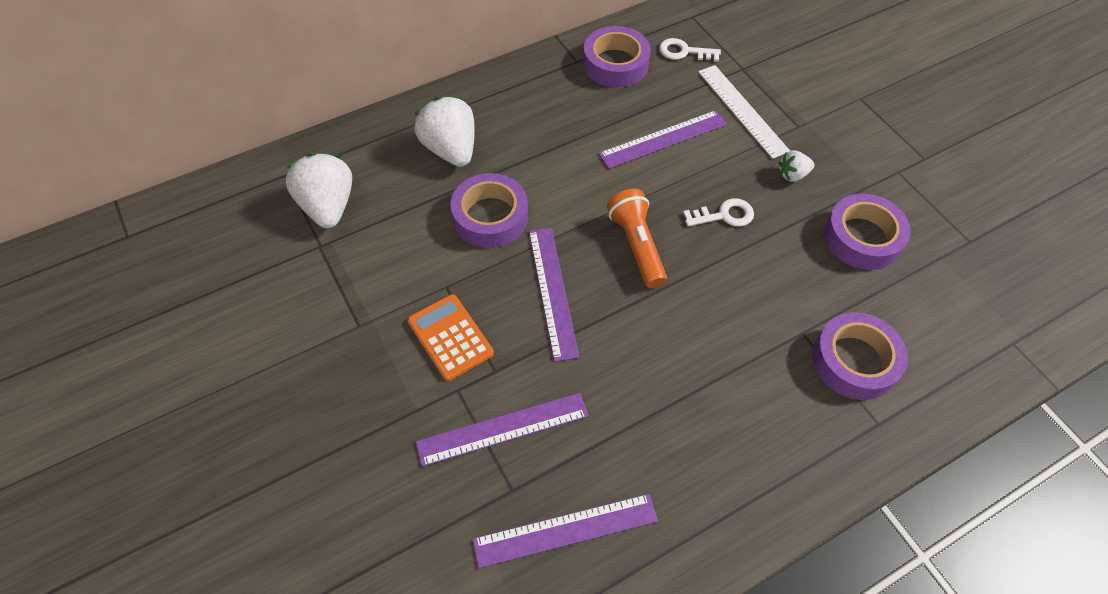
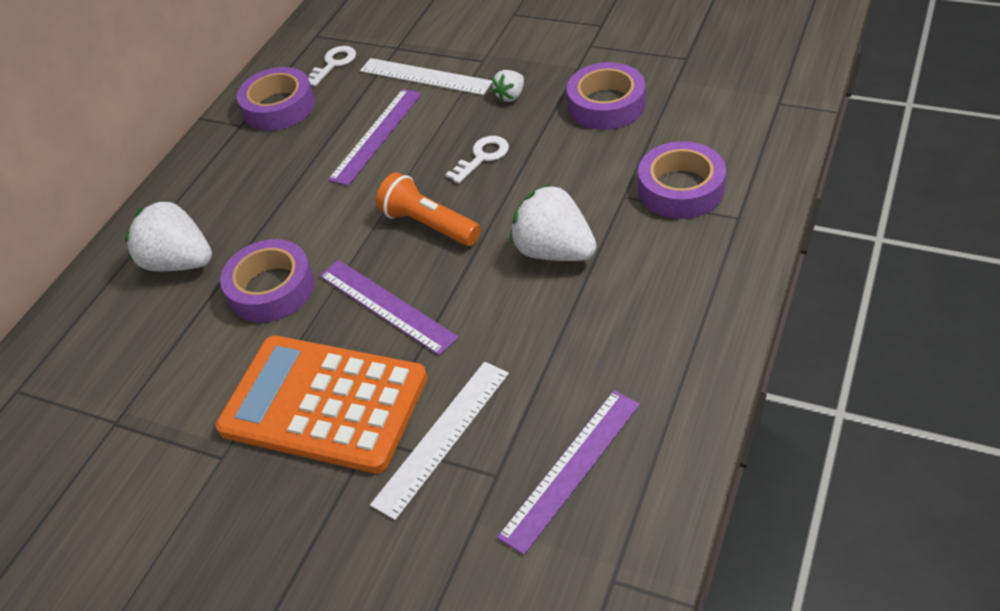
camera: 30 degrees left, 10 degrees down
(328, 206) = (92, 385): white strawberry -> white strawberry (554, 251)
(450, 337) = (323, 404): orange calculator -> orange calculator, size x1.90
(502, 429) = (442, 437): purple ruler -> white ruler
(684, 52) = (333, 64): white key -> white key turned 150 degrees clockwise

